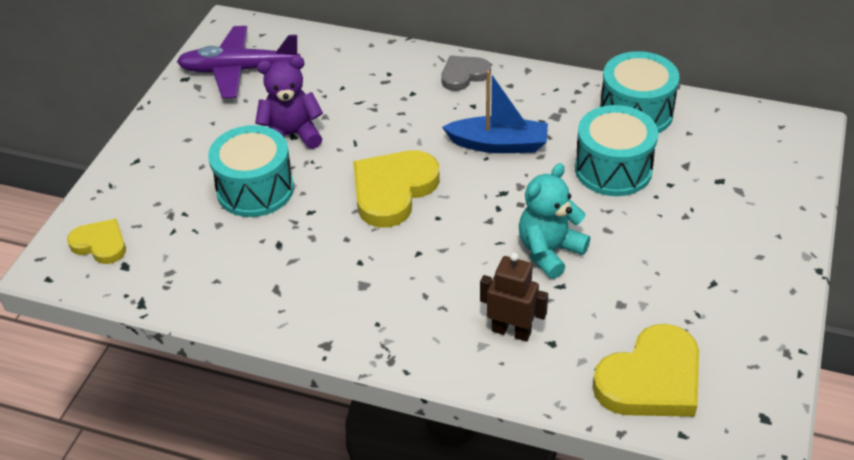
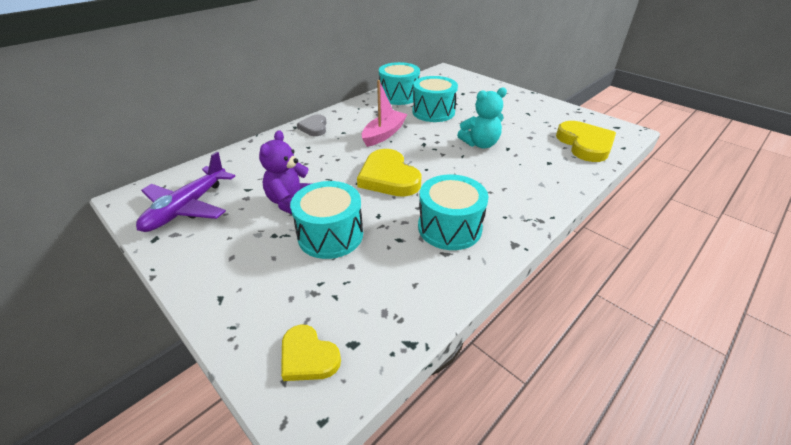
camera: 65 degrees left, 5 degrees down
(100, 244) = (308, 356): yellow heart -> yellow heart turned 105 degrees counterclockwise
(324, 279) = (449, 227): none -> turquoise drum
(498, 144) = (384, 134): blue boat -> pink boat
(511, 331) = (535, 171): brown robot -> none
(549, 251) = (480, 144): turquoise teddy bear -> turquoise teddy bear turned 90 degrees counterclockwise

